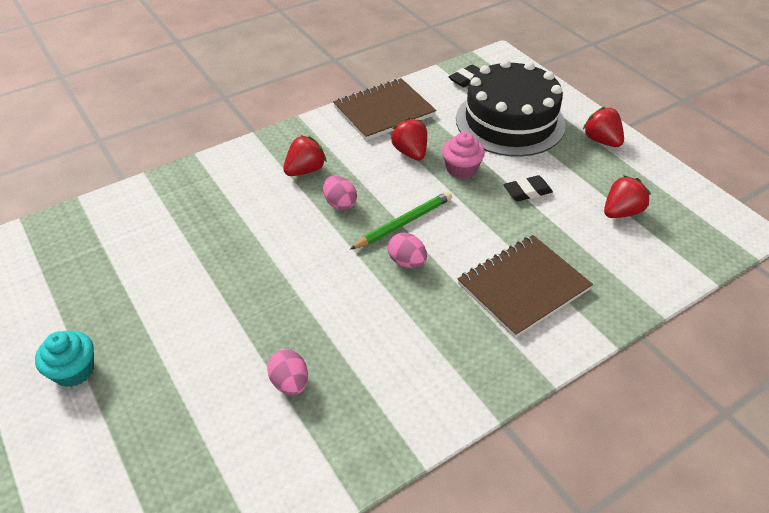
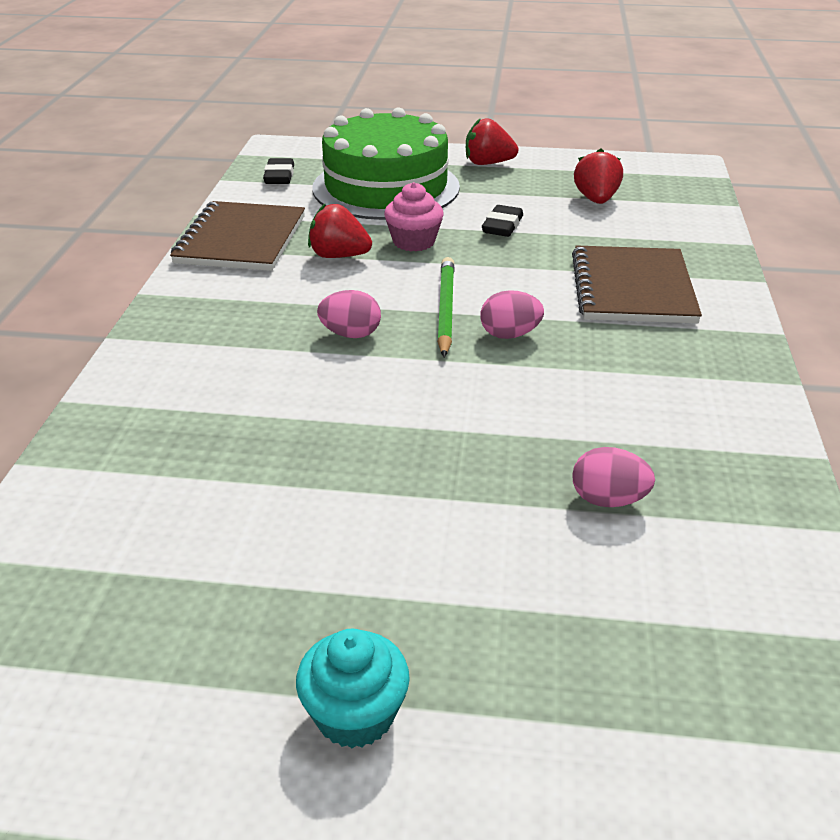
camera: 50 degrees left, 10 degrees down
(305, 170) = (252, 331): red strawberry -> none
(510, 121) = (386, 187): black cake -> green cake

